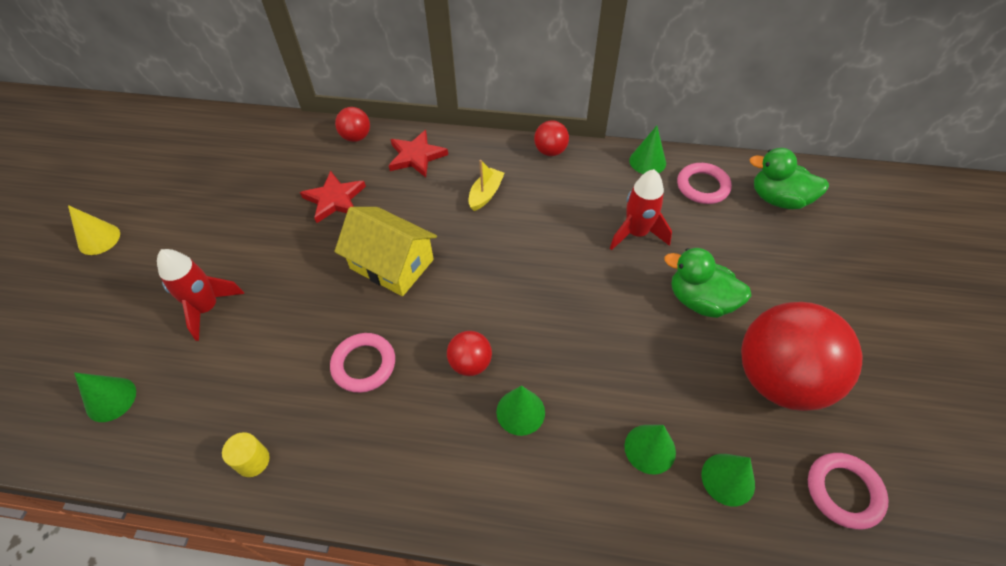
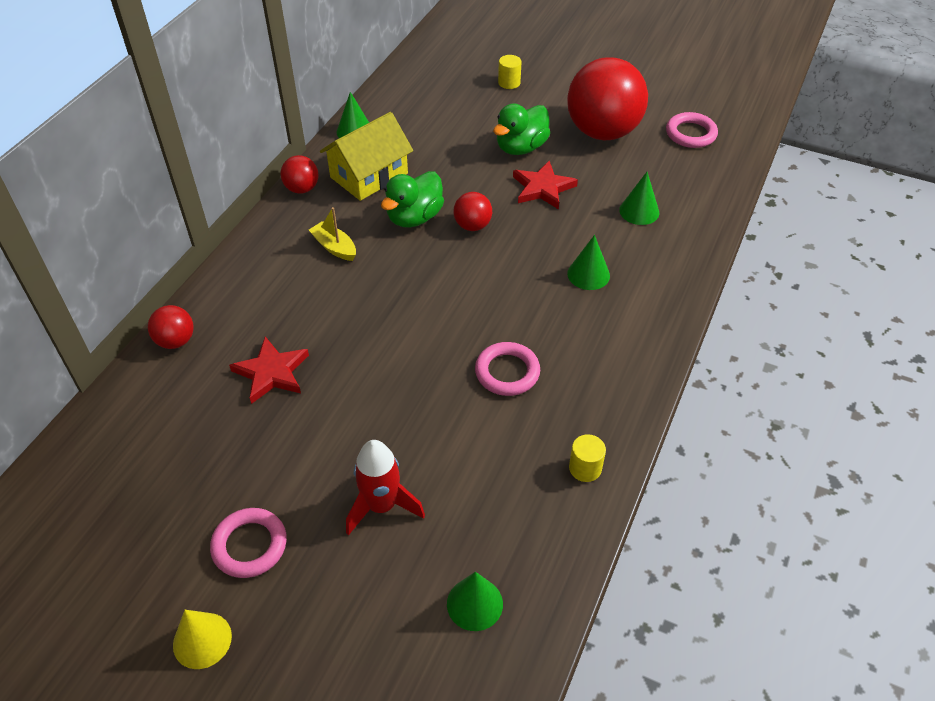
camera: 75 degrees left, 5 degrees down
(392, 264) = (392, 335): yellow house -> yellow house (369, 175)
(416, 156) = (244, 292): red star -> red star (542, 188)
(470, 363) = (532, 296): red ball -> red ball (472, 226)
(636, 233) = (436, 161): red rocket -> none
(702, 186) = (403, 109): pink ring -> pink ring (249, 545)
(728, 479) = (671, 180): green cone -> none
(778, 199) = (439, 75): green duck -> green duck (414, 217)
(809, 262) = (509, 83): none -> yellow cylinder

